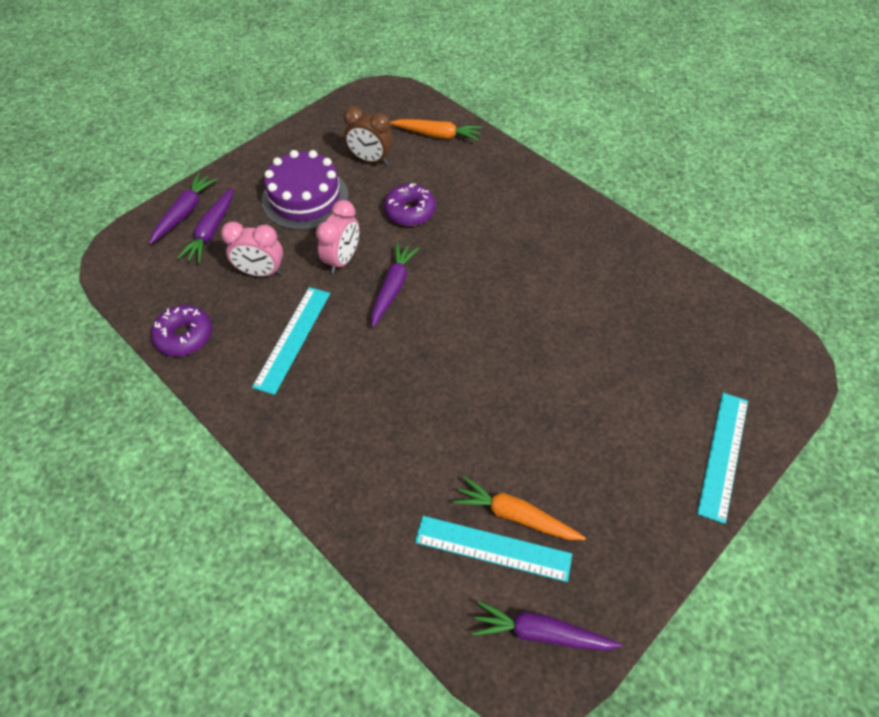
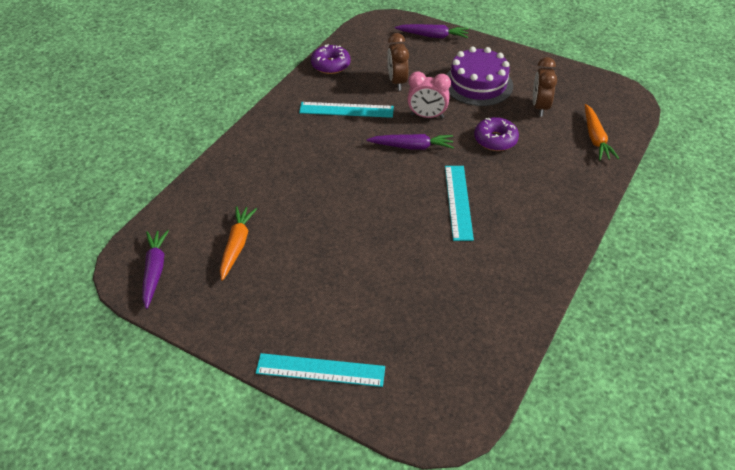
camera: 75 degrees right, 10 degrees down
(211, 231) = (422, 51): purple carrot -> none
(261, 272) = (397, 82): pink clock -> brown clock
(493, 548) = (210, 237): turquoise ruler -> turquoise ruler (458, 202)

